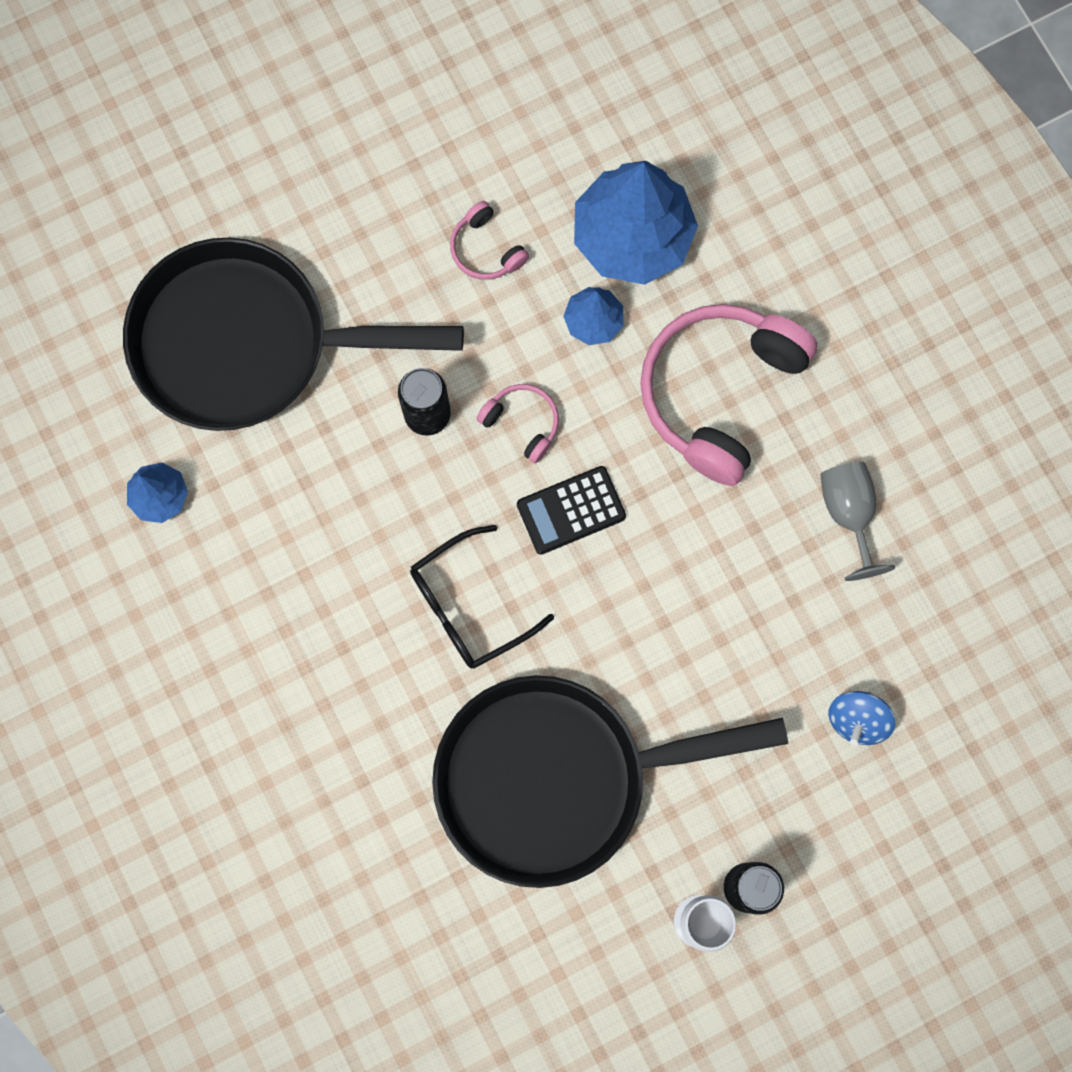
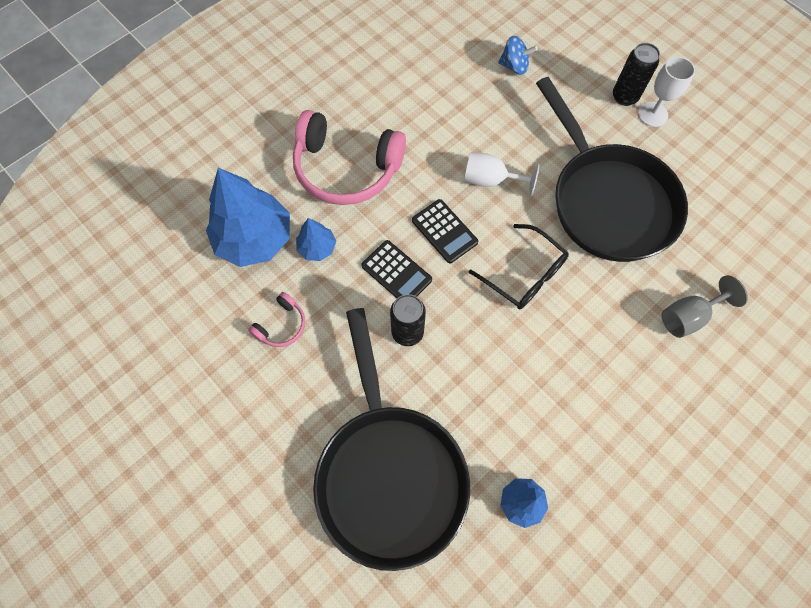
camera: 105 degrees left, 10 degrees down
(522, 423) = (396, 273): pink headphones -> black calculator
(641, 607) = (490, 180): none -> white goblet
(848, 513) = (400, 91): grey goblet -> grey goblet (688, 316)

